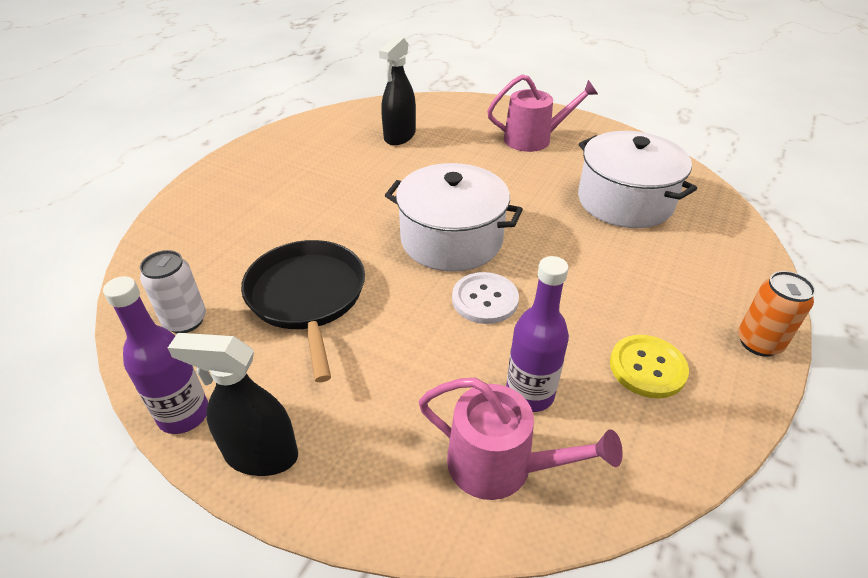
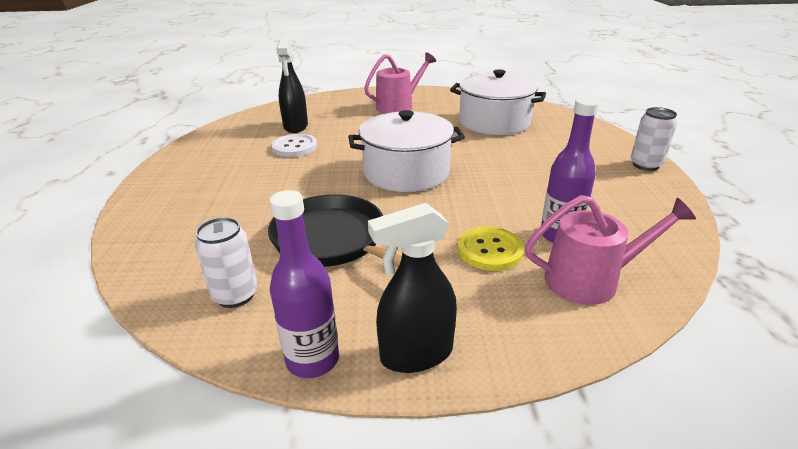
camera: 30 degrees left, 10 degrees down
(485, 299) = (469, 197): white button -> white button (294, 147)
(647, 368) = (607, 196): yellow button -> yellow button (489, 250)
(758, 343) = (645, 165): orange can -> white can

